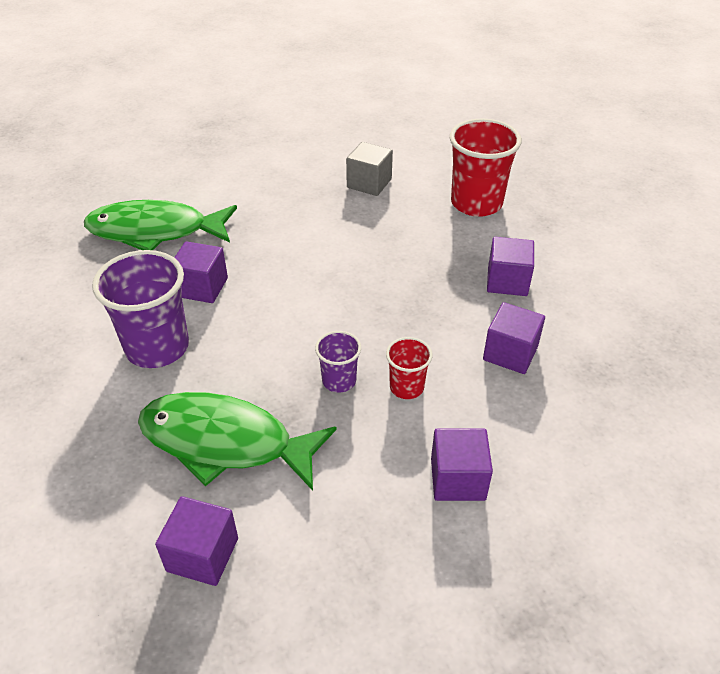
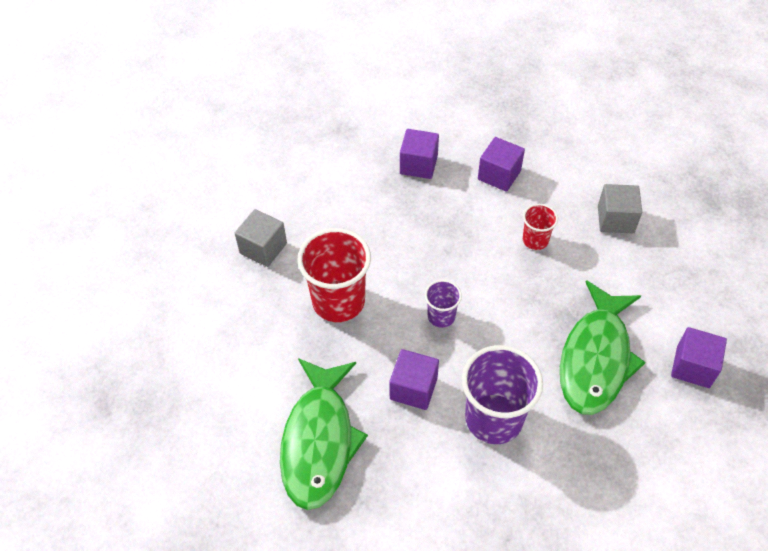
camera: 85 degrees left, 10 degrees up
(339, 381) = (530, 282): purple cup -> purple cup (441, 316)
(458, 479) = (615, 219): purple cube -> grey cube
(476, 203) = (309, 170): red cup -> red cup (338, 301)

